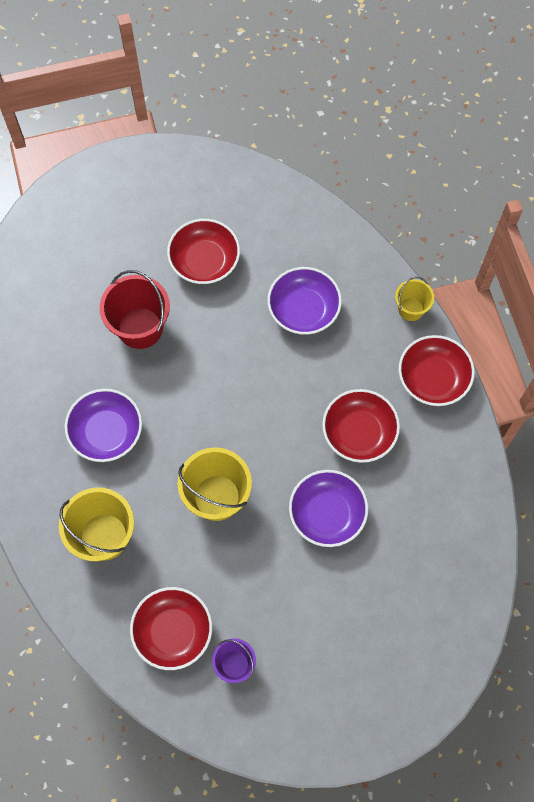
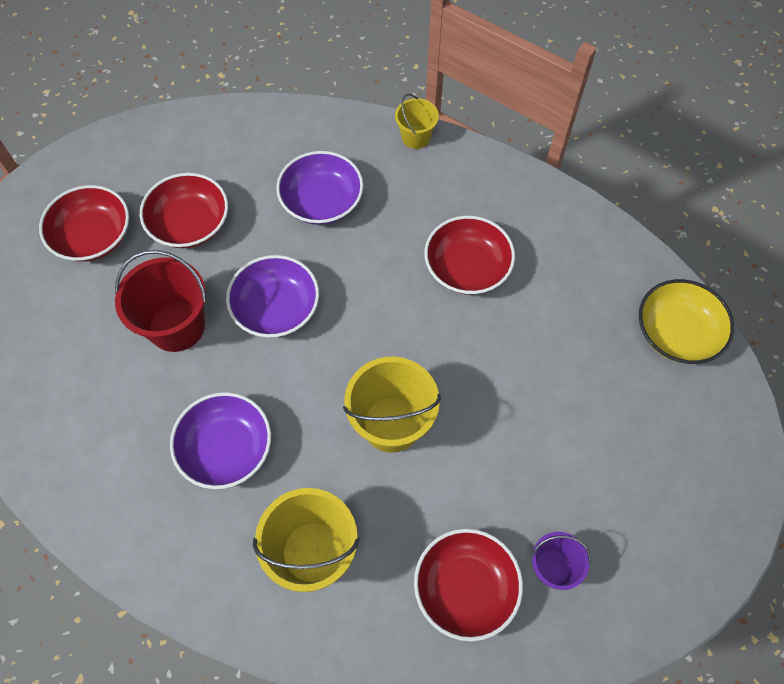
camera: 40 degrees left, 5 degrees down
(327, 513) = (505, 358): purple bowl -> purple bowl (276, 308)
(433, 378) = (487, 178): red bowl -> red bowl (93, 236)
(460, 590) = (677, 333): none -> yellow bowl

